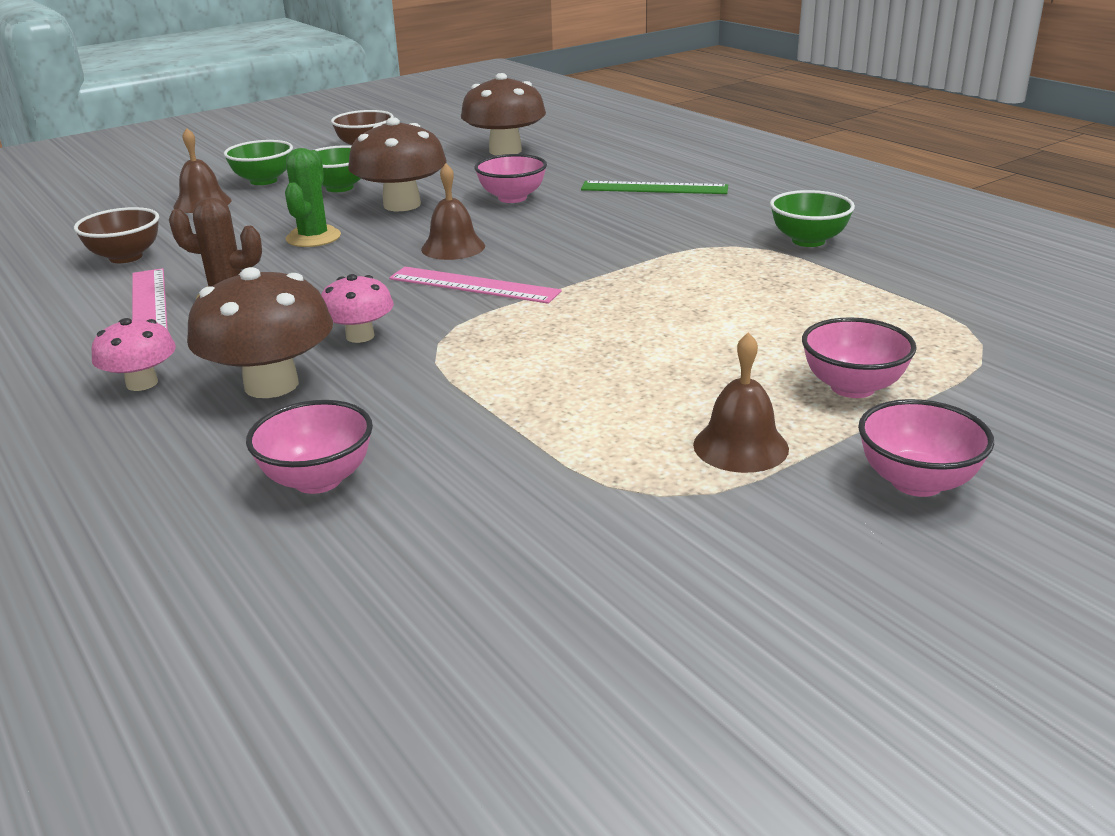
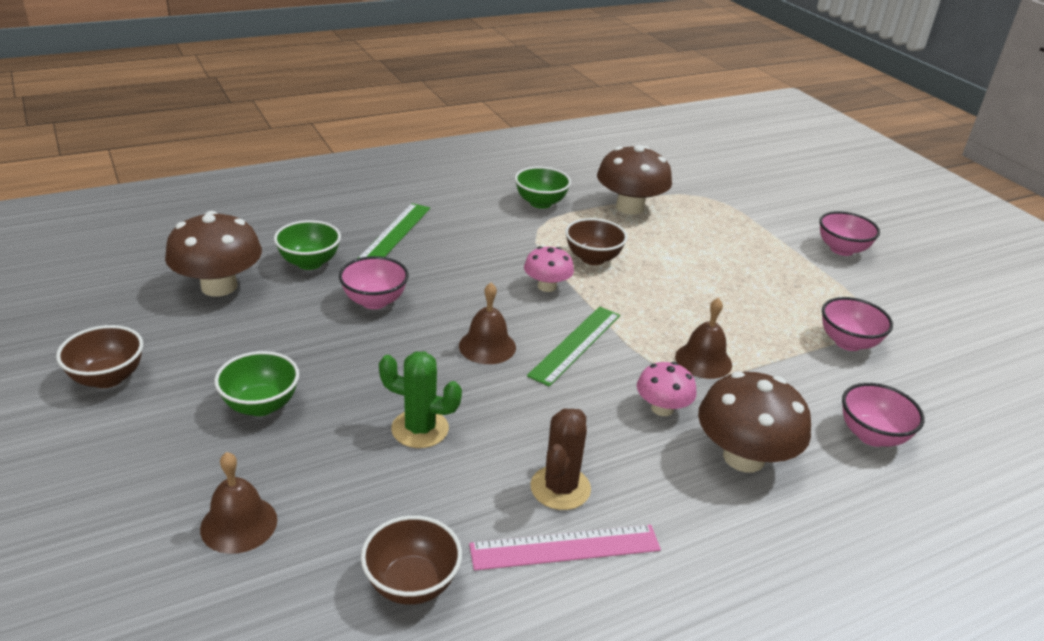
camera: 85 degrees left, 5 degrees up
(142, 383) = (739, 536): pink mushroom -> pink mushroom (547, 286)
(264, 181) = (182, 468): green bowl -> green bowl (309, 262)
(402, 205) = (352, 366): brown mushroom -> brown mushroom (629, 207)
(473, 285) = (576, 345): pink ruler -> green ruler
(682, 280) = (593, 258): none -> brown bowl
(740, 446) = (814, 285): brown bell -> brown bell (703, 360)
(852, 387) = (750, 241): pink bowl -> pink bowl (848, 342)

